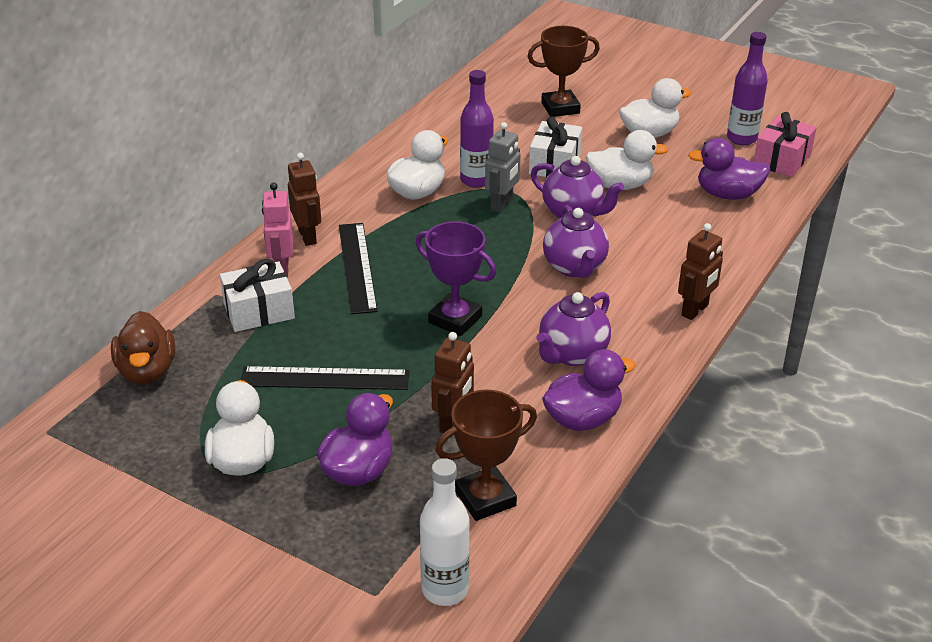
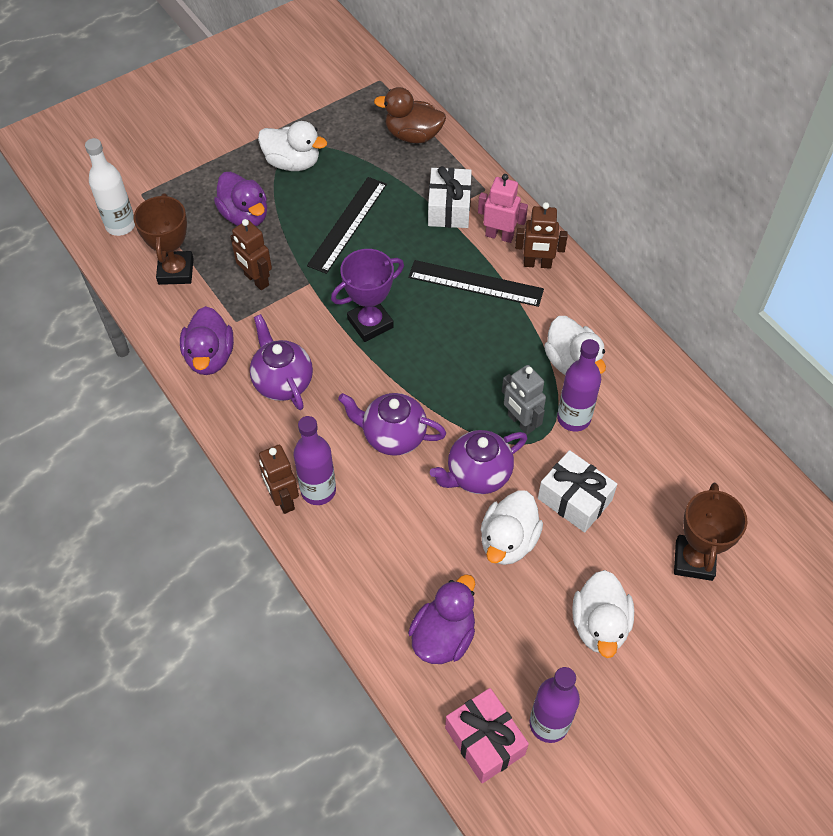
camera: 115 degrees right, 20 degrees up
(667, 293) = (318, 490): none -> purple bottle

